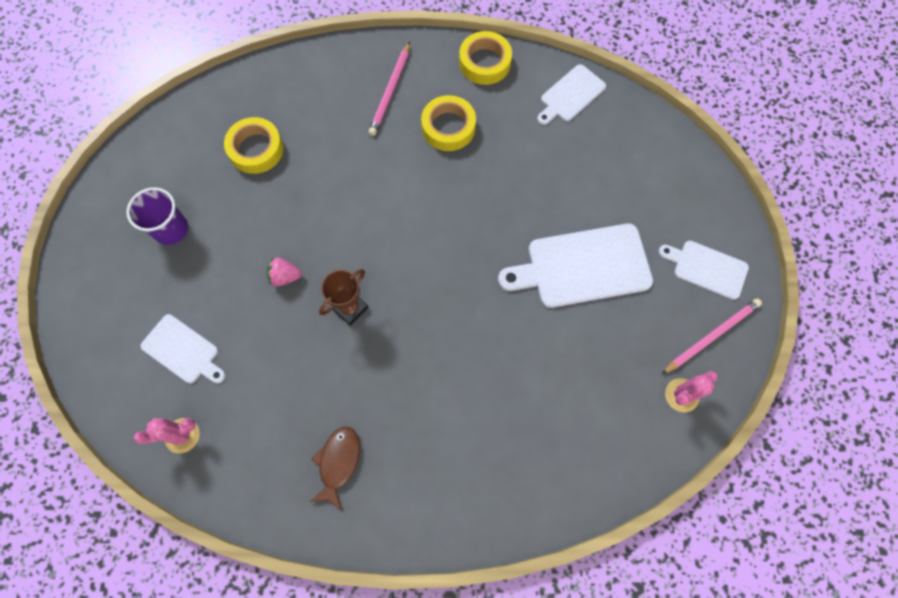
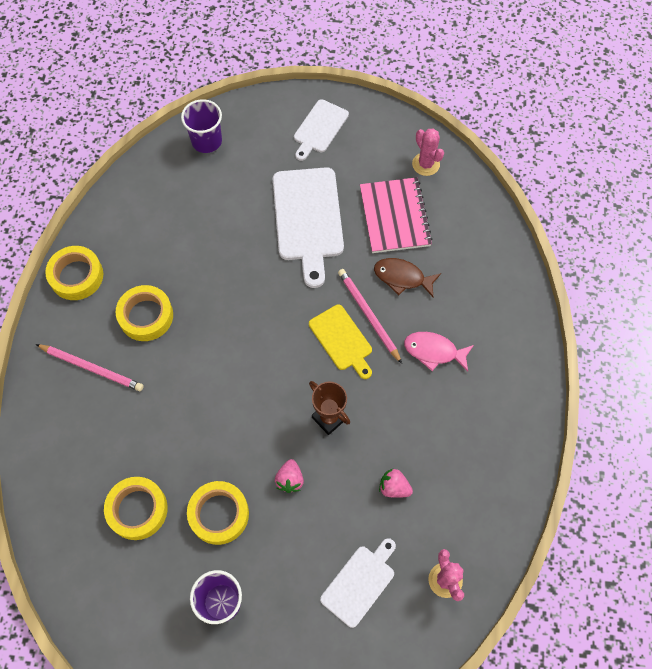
camera: 85 degrees left, 5 degrees down
(251, 217) = (219, 514): none -> yellow tape
(277, 378) = (394, 487): none -> pink strawberry
(338, 463) = (474, 434): brown fish -> brown fish (402, 277)
(433, 414) = (434, 351): none -> pink fish
(438, 314) = (342, 340): none -> yellow cutting board
(570, 95) = (131, 205): white cutting board -> none
(601, 362) = (395, 216): none -> pink notebook
(663, 154) = (206, 141): none -> purple cup
(711, 336) = (378, 135): pink pencil -> pink pencil (368, 315)

